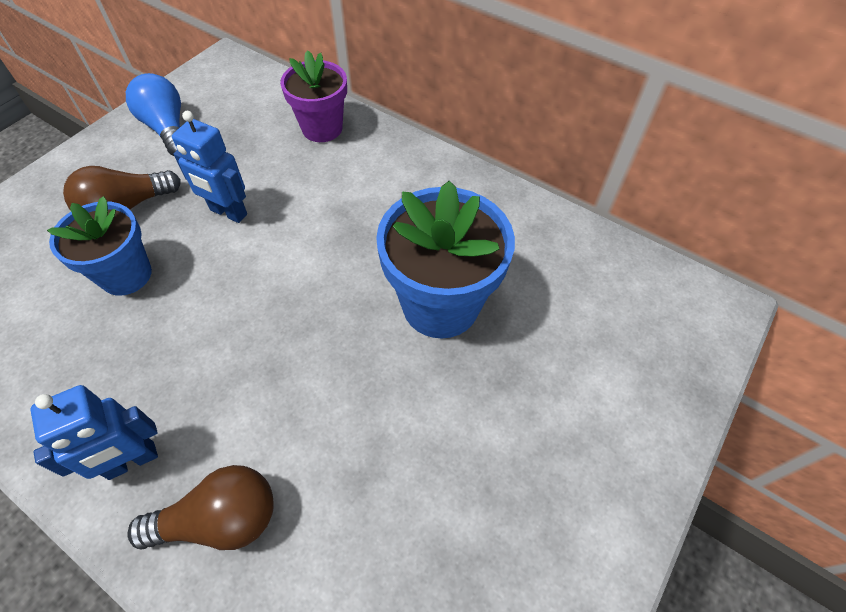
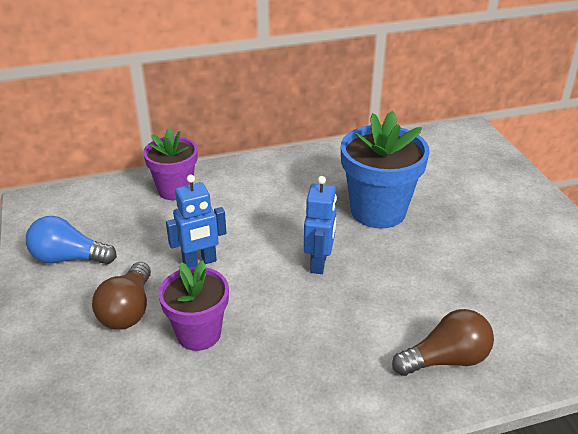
camera: 50 degrees left, 20 degrees down
(126, 275) = (199, 333): blue flower pot -> purple flower pot
(132, 461) = (368, 386): blue robot -> blue robot (319, 263)
(221, 519) = (446, 359): brown light bulb -> brown light bulb turned 45 degrees clockwise

